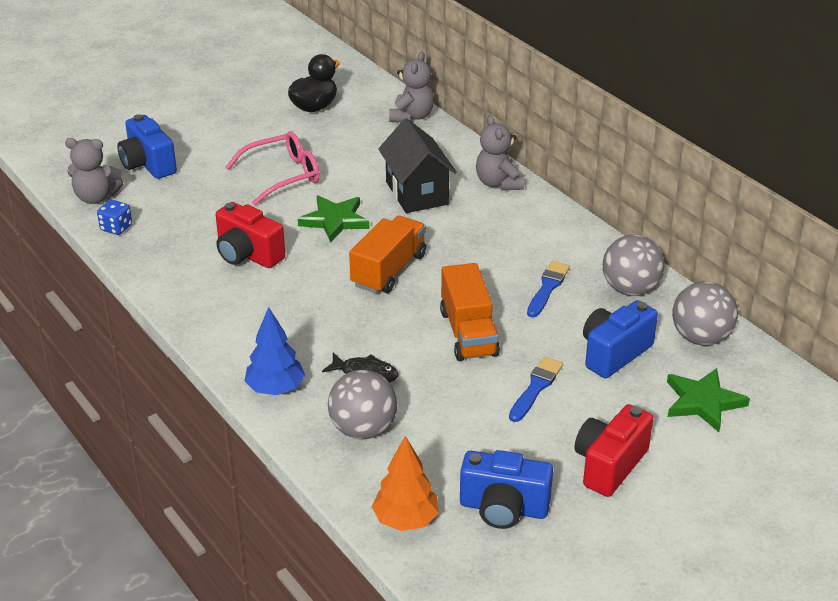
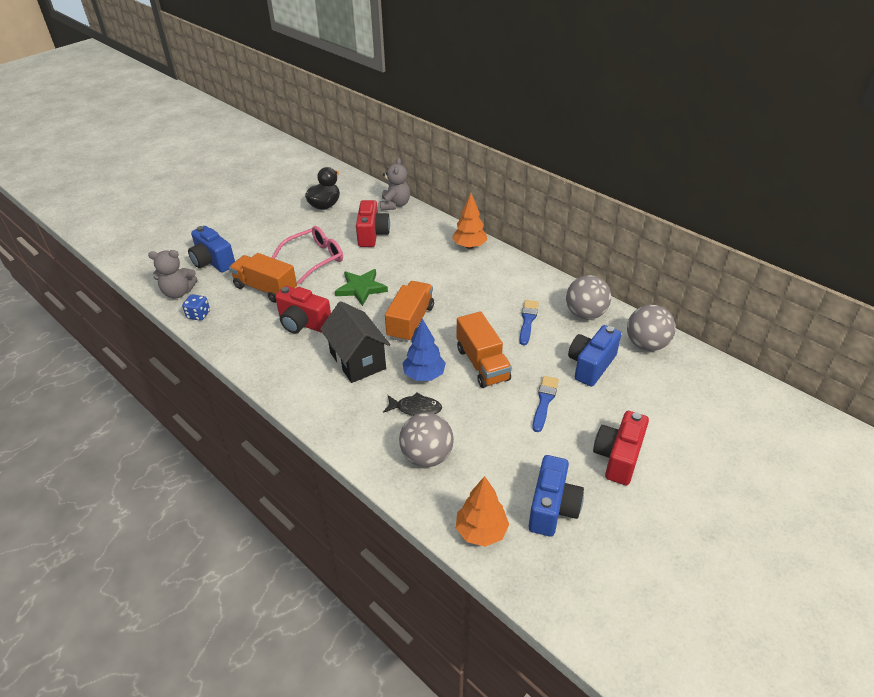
camera: 10 degrees left, 5 degrees up
(209, 206) = (265, 289): none -> orange truck
(275, 389) = (351, 431): blue tree -> blue tree (424, 375)
(369, 153) = (372, 235): none -> red camera
(417, 193) = (414, 260): black house -> black house (357, 360)
(498, 183) = (469, 246): grey teddy bear -> orange tree
(503, 508) = (552, 508): blue camera -> blue camera turned 75 degrees counterclockwise
(703, 402) = (666, 395): green star -> none

